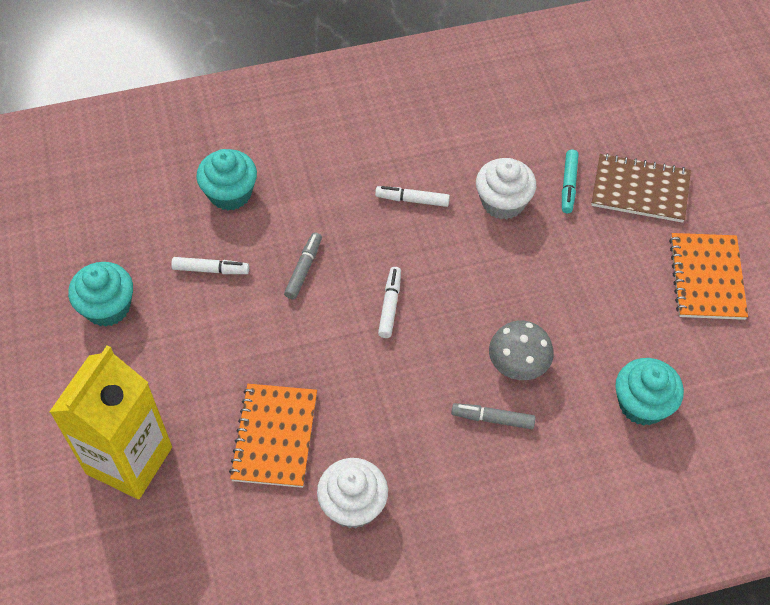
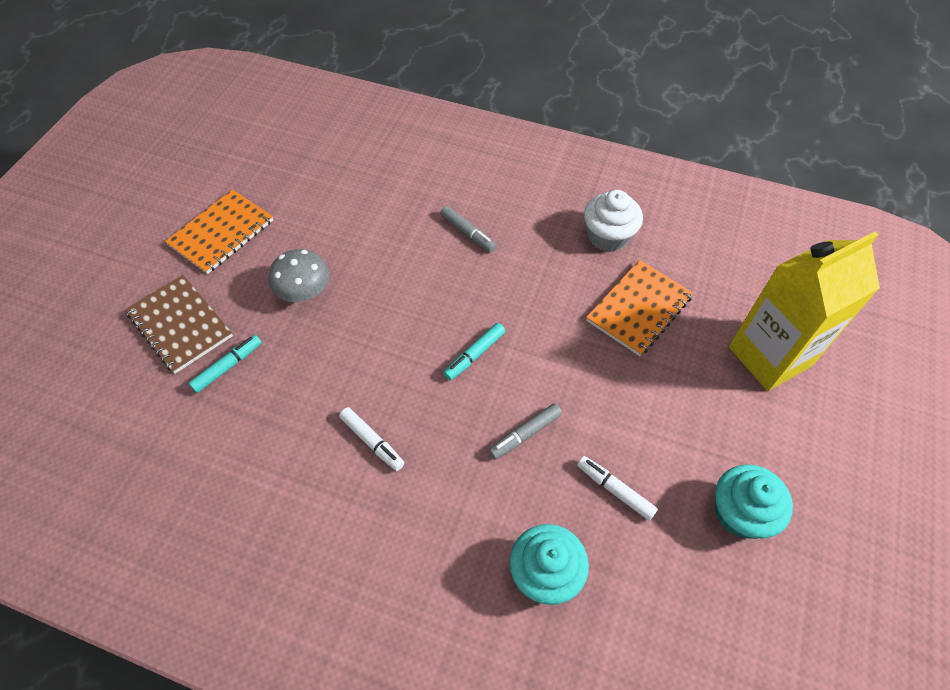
camera: 145 degrees left, 0 degrees up
(390, 305) = (474, 355): white marker -> turquoise marker
(503, 202) = (297, 386): white cupcake -> none
(518, 363) = (416, 256): grey mushroom -> grey mushroom (304, 291)
(642, 404) = (360, 187): turquoise cupcake -> none

